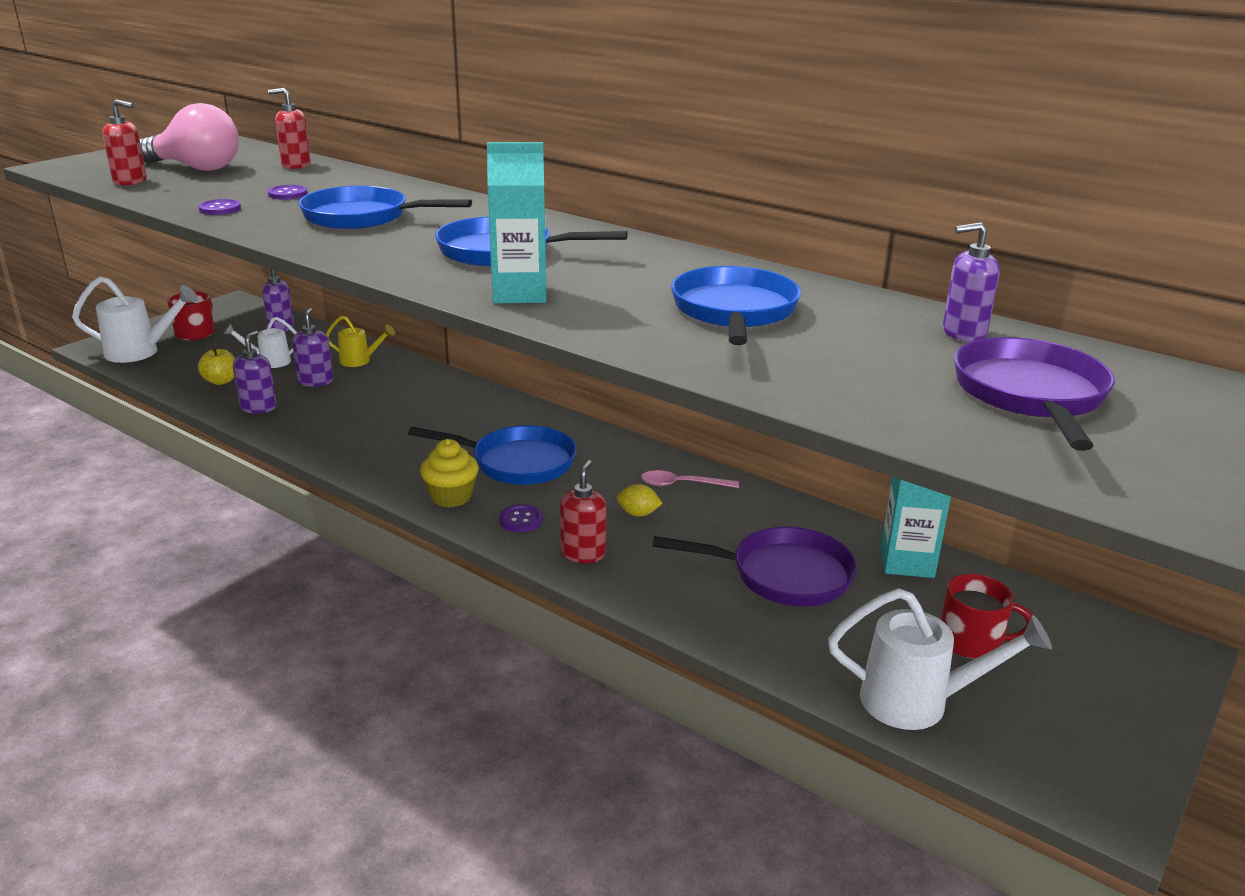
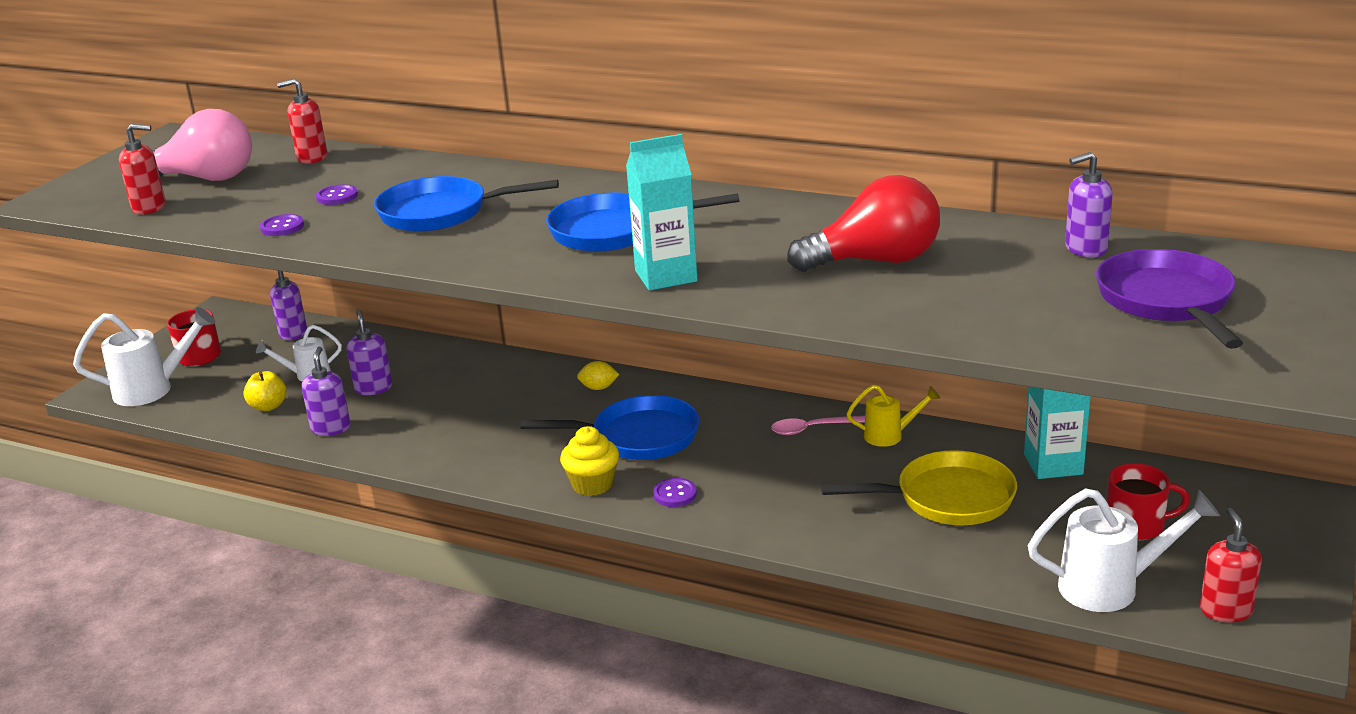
camera: 10 degrees left, 0 degrees up
(360, 361) = (407, 357): yellow watering can -> yellow watering can (890, 436)
(583, 553) = (752, 515): red soap dispenser -> red soap dispenser (1225, 610)
(638, 513) = (785, 466): yellow lemon -> yellow lemon (598, 388)
(734, 312) = (875, 261): blue pan -> red light bulb
(783, 575) = (947, 498): purple pan -> yellow pan

